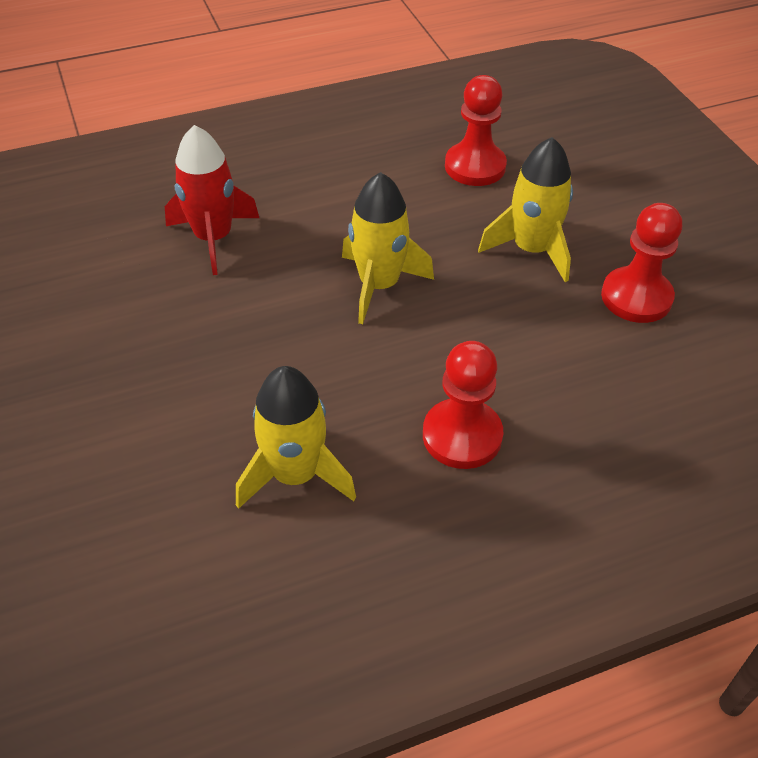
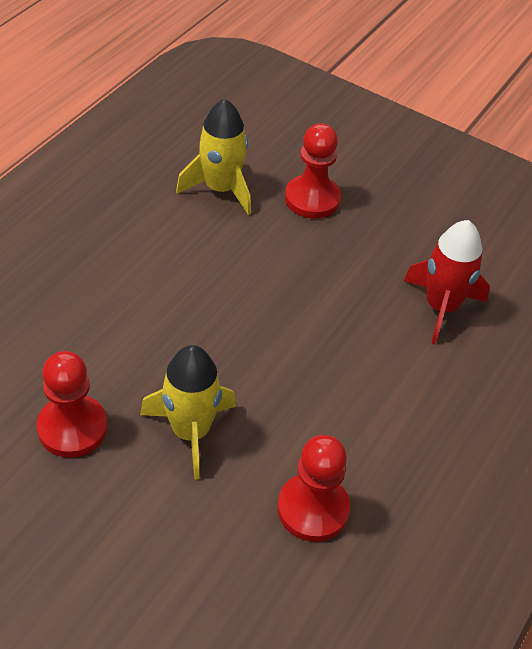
camera: 140 degrees right, 0 degrees up
(379, 285) = (284, 331): yellow rocket -> none
(462, 436) = (139, 253): red pawn -> red pawn (312, 199)

